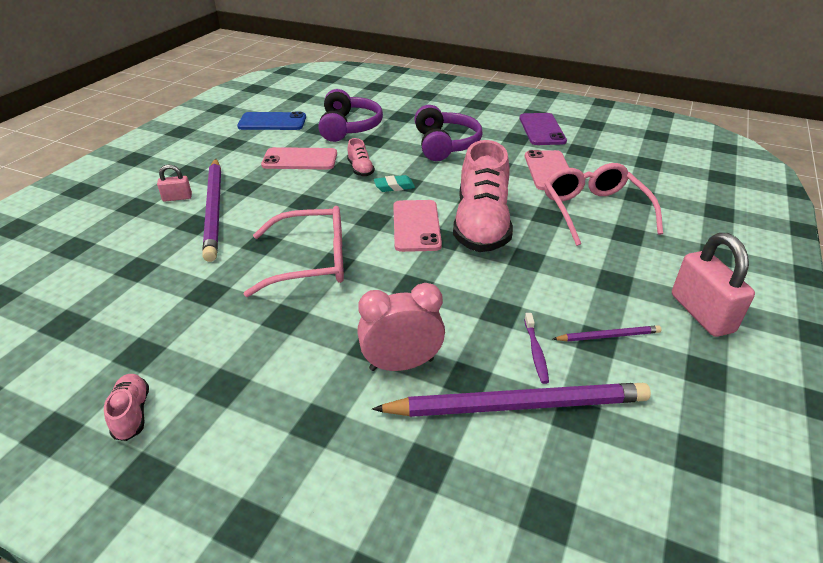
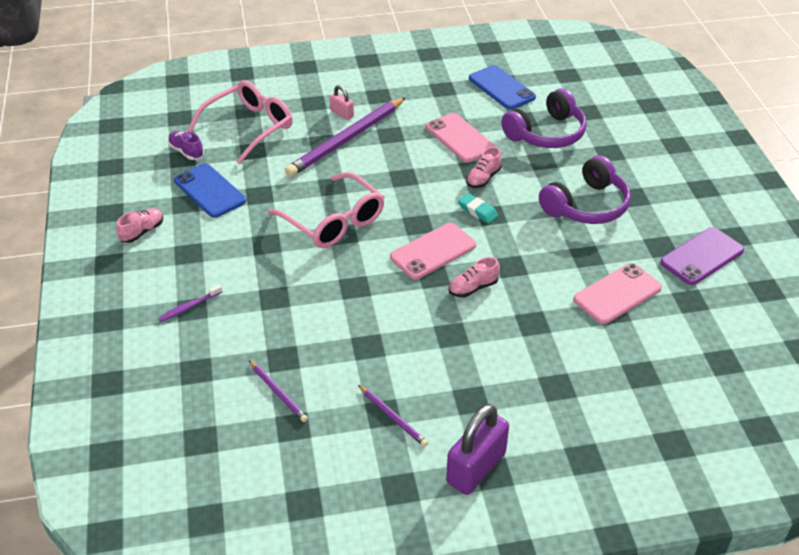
camera: 55 degrees right, 5 degrees up
(59, 316) = (186, 152): none -> purple shoe
(149, 325) = (210, 191): none -> blue phone
(401, 364) = (269, 320): pink clock -> none
(481, 225) = (473, 288): pink shoe -> pink shoe, size x0.43
(517, 405) = (278, 392): purple pencil -> purple pencil, size x0.46
(536, 352) = (339, 382): purple toothbrush -> purple toothbrush (189, 307)
(594, 211) = (574, 350): pink glasses -> pink glasses (249, 127)
(701, 313) = (476, 468): pink padlock -> purple padlock

